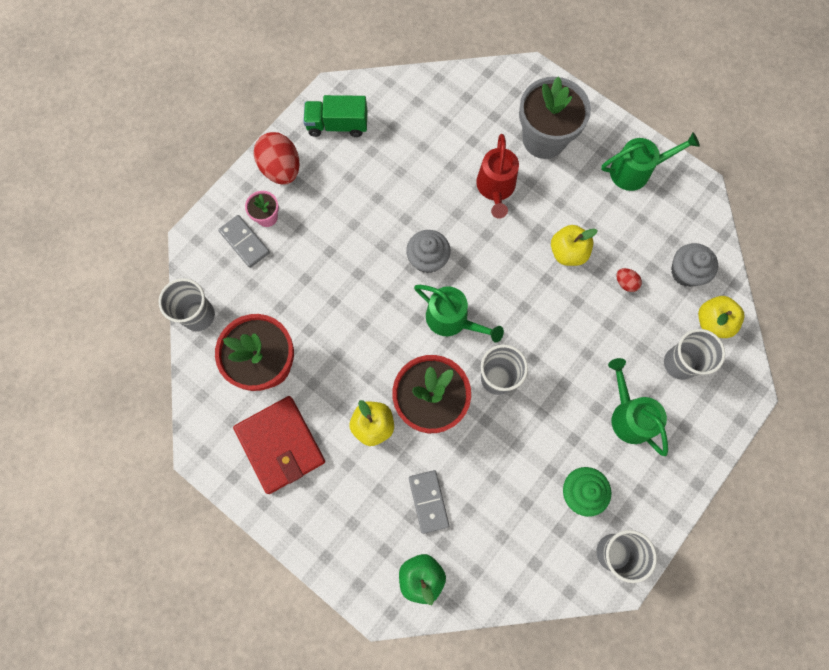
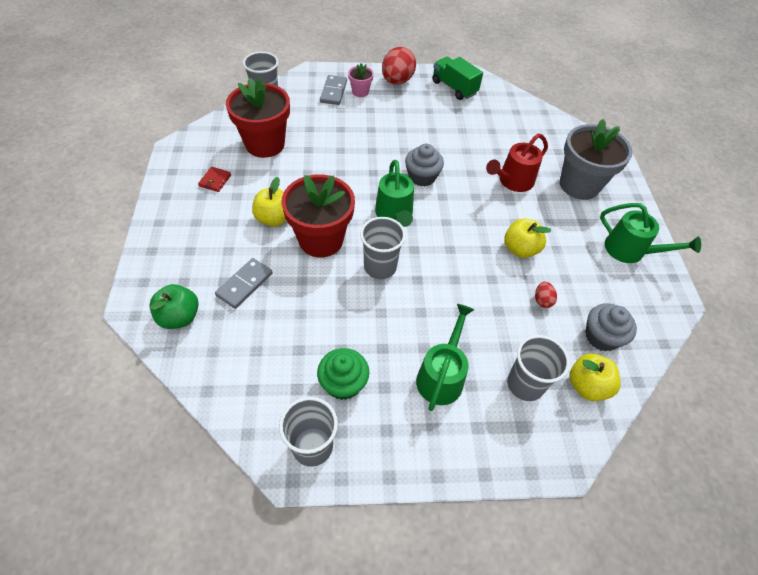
camera: 45 degrees right, 20 degrees down
(280, 445) = (215, 180): red wallet -> red wallet, size x0.41

